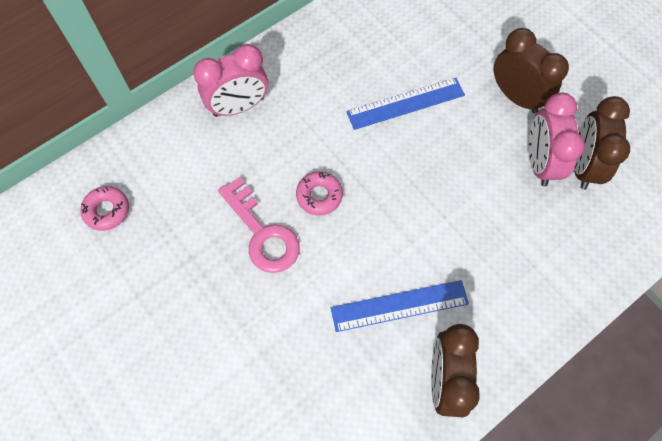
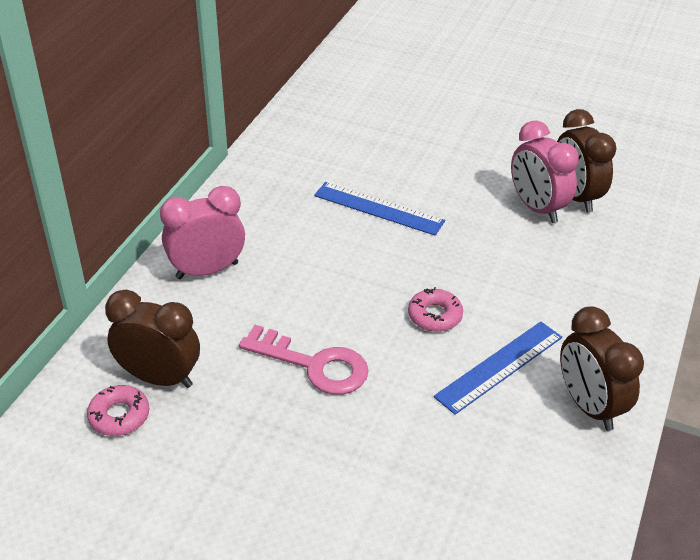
camera: 30 degrees left, 25 degrees down
(238, 106) = (207, 270): pink clock -> pink clock turned 150 degrees counterclockwise
(319, 196) = (350, 311): pink donut -> pink donut (435, 316)
(405, 103) = (378, 208): blue ruler -> blue ruler turned 75 degrees clockwise
(516, 96) = (477, 168): brown clock -> brown clock (159, 378)

